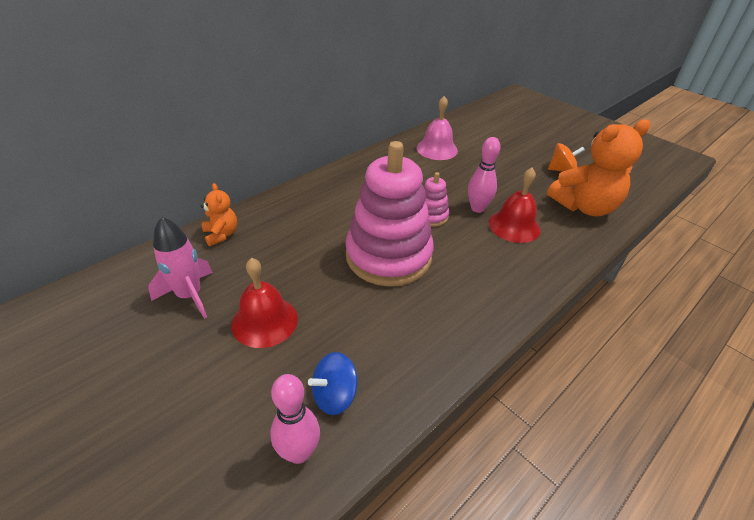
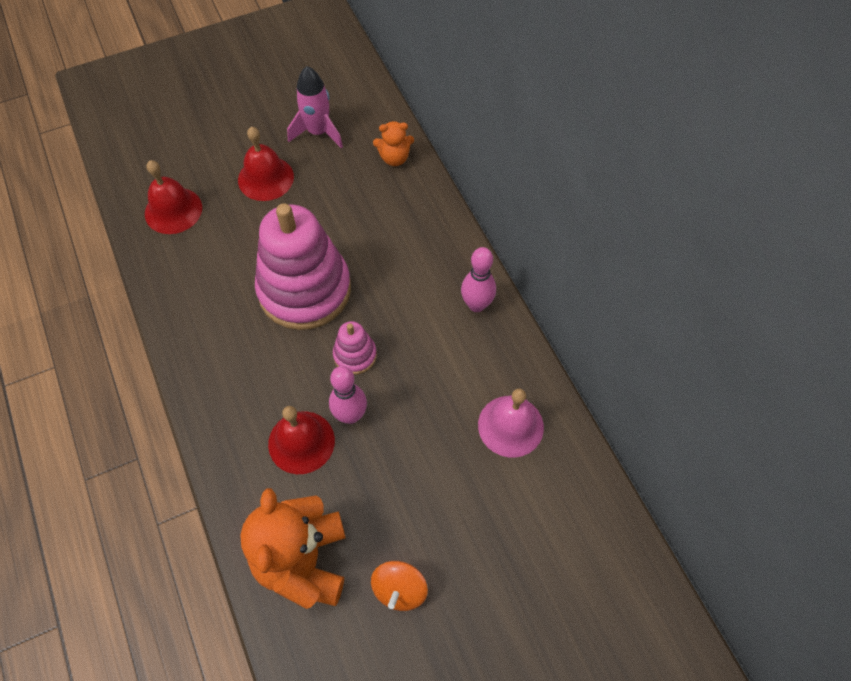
camera: 110 degrees right, 20 degrees up
(299, 452) = (143, 182): pink bowling pin -> pink bowling pin (476, 305)
(334, 395) = (173, 210): blue spinning top -> red bell

